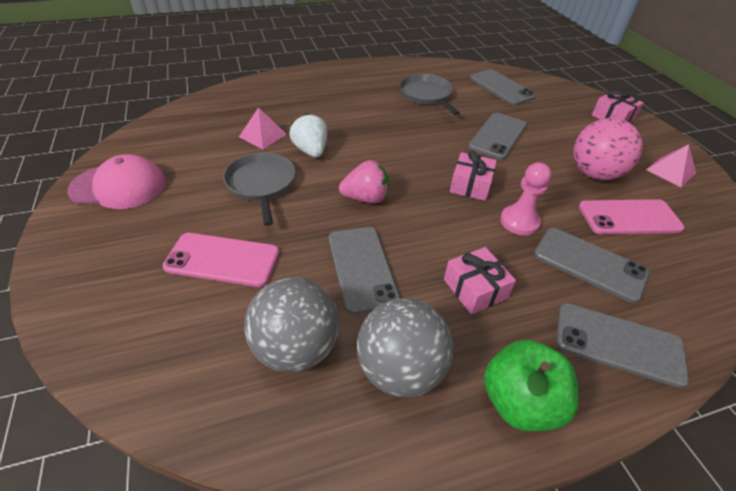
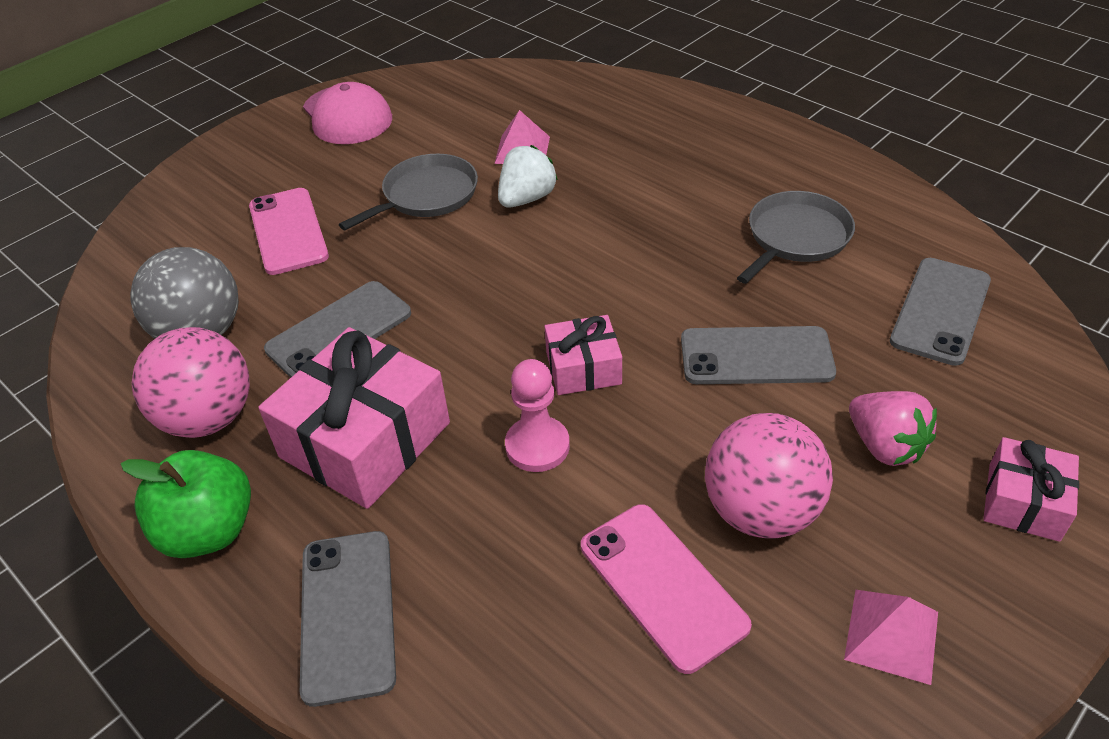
camera: 65 degrees right, 0 degrees up
(366, 198) = (468, 283): pink strawberry -> pink strawberry (885, 446)
(400, 369) = (208, 418): grey ball -> pink ball
(475, 289) = (365, 440): pink gift -> pink gift, size x1.85
(589, 264) = (496, 551): grey phone -> none

